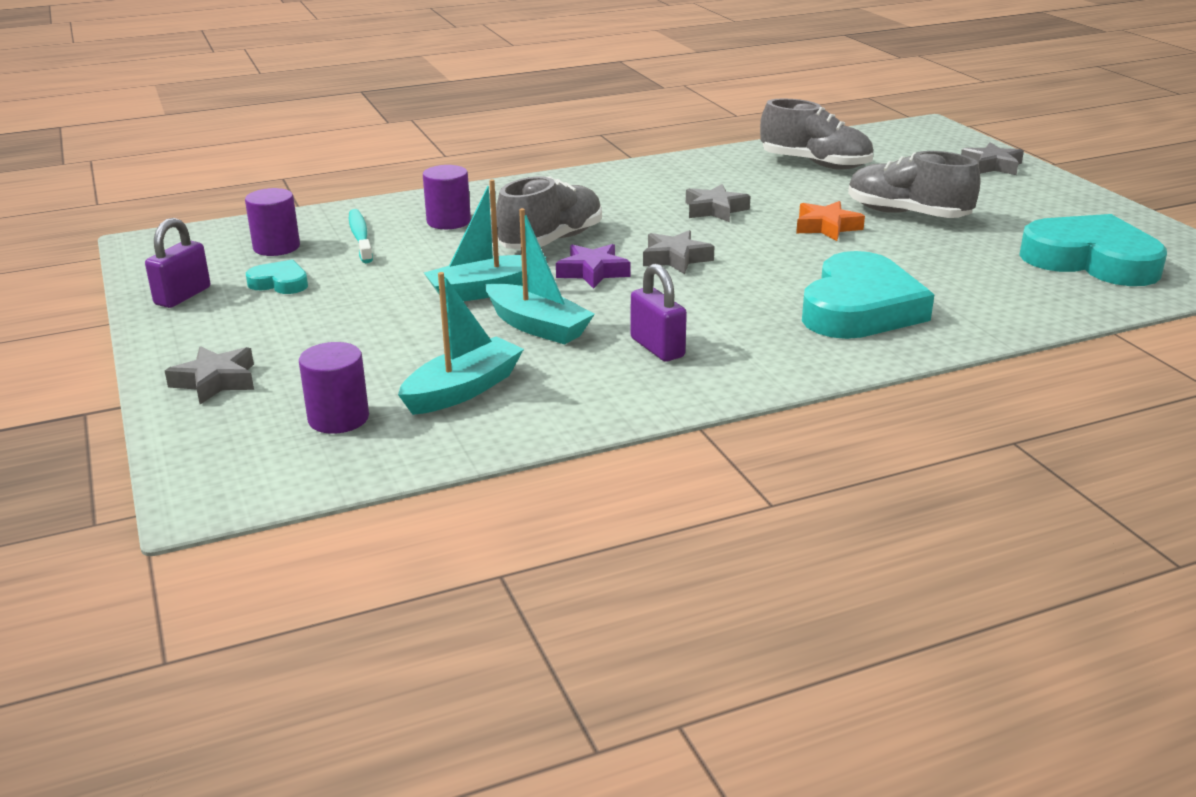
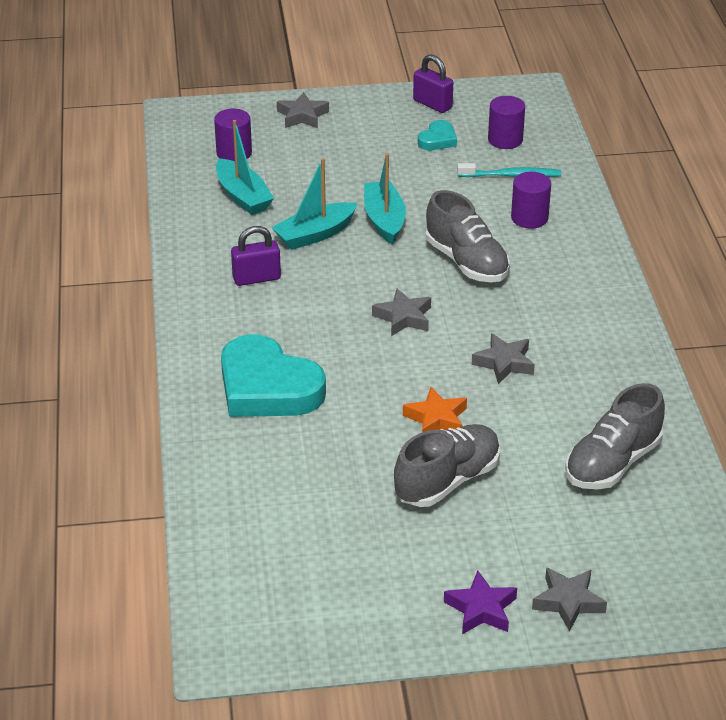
camera: 105 degrees right, 10 degrees up
(593, 272) = (395, 272): purple star -> purple star (481, 609)
(1091, 260) = (290, 560): turquoise heart -> none

